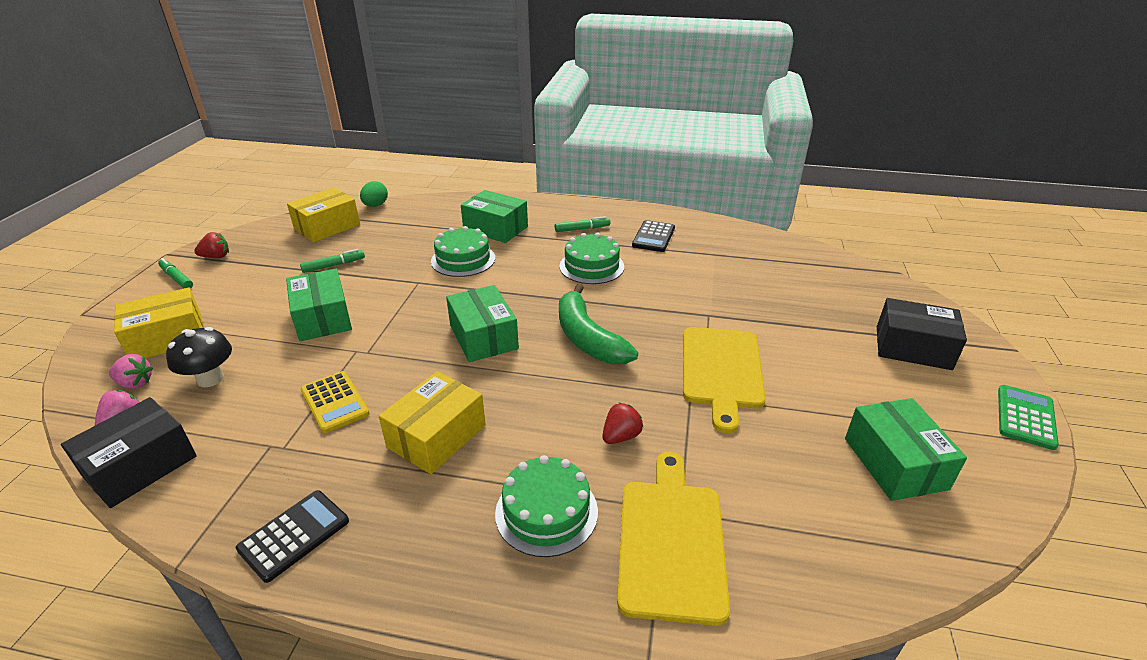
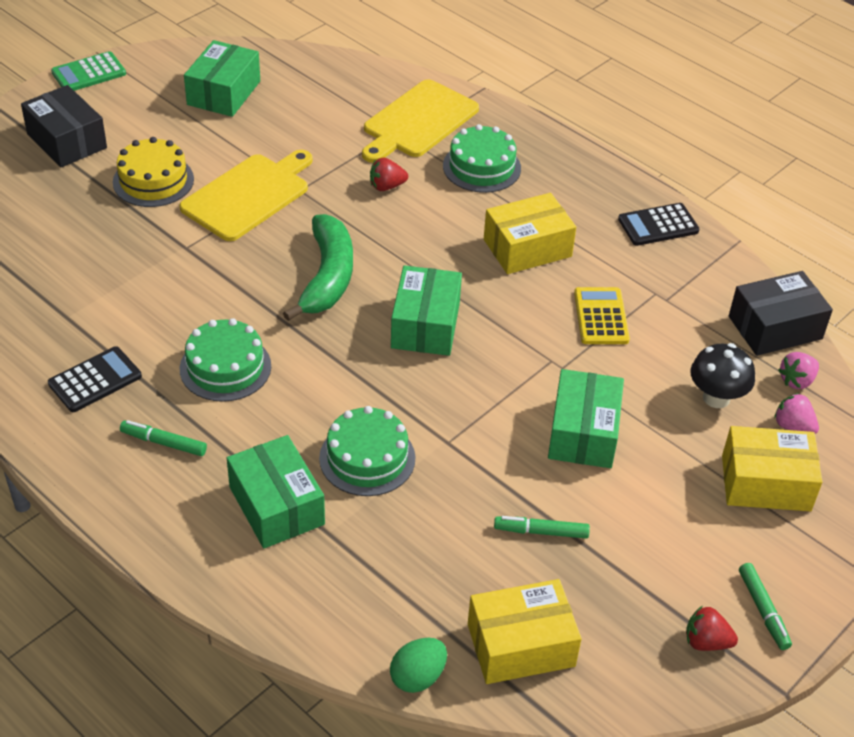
camera: 150 degrees left, 10 degrees up
(804, 348) = (153, 180): none -> yellow cake

